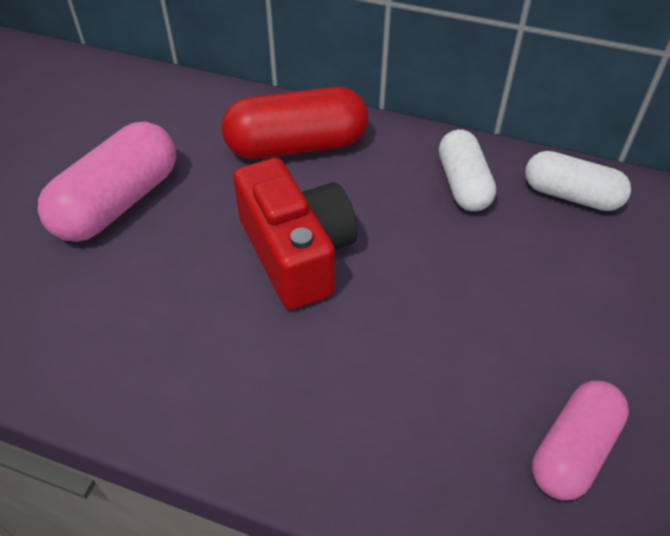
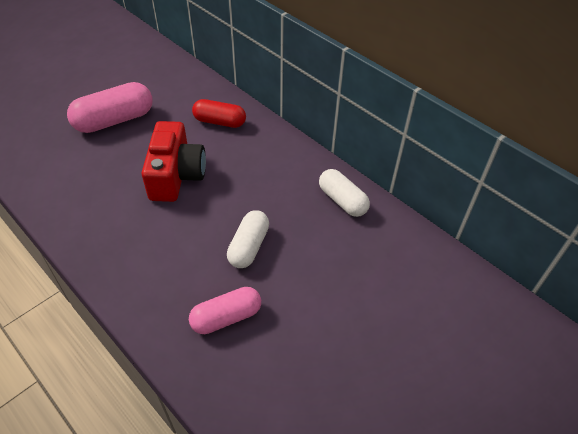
camera: 25 degrees right, 0 degrees up
(296, 146) = (219, 122): red capsule -> red capsule, size x0.66
(463, 184) = (288, 173): white capsule -> white capsule (249, 246)

